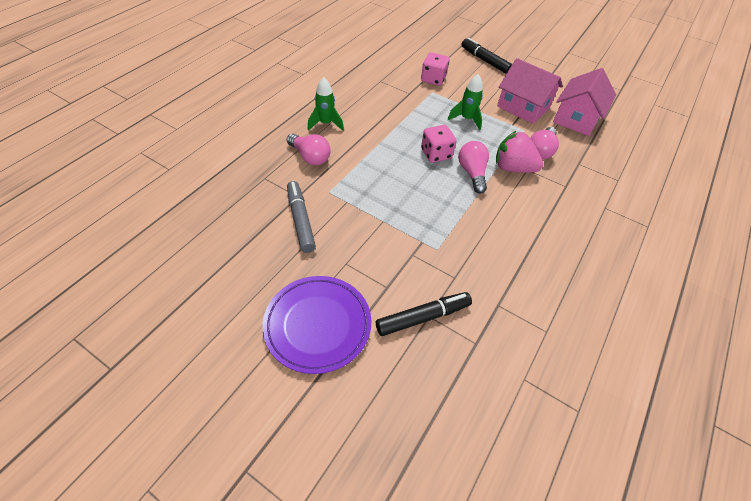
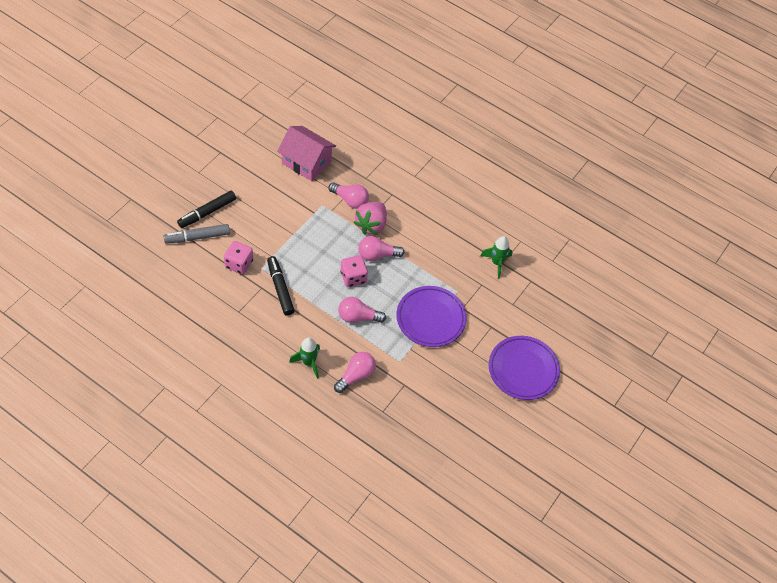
camera: 90 degrees left, 5 degrees up
(300, 220) = (431, 382): grey marker -> grey marker (197, 237)
(385, 158) = (358, 317): none -> pink light bulb
(391, 221) = (430, 318): none -> purple plate
(423, 317) = (514, 307): black marker -> black marker (280, 288)
(466, 119) = (305, 246): green rocket -> green rocket (497, 263)
(523, 107) = (288, 198): pink house -> none

